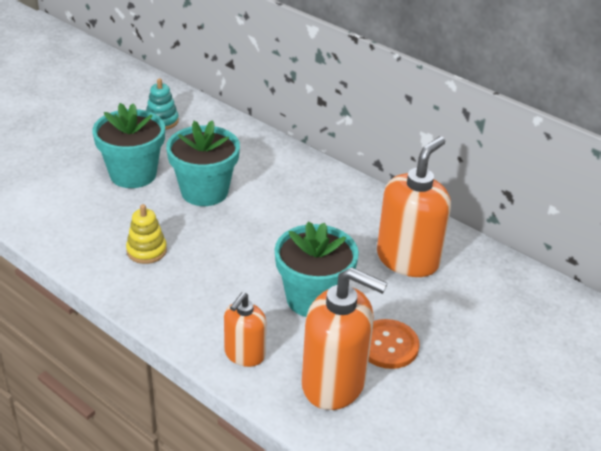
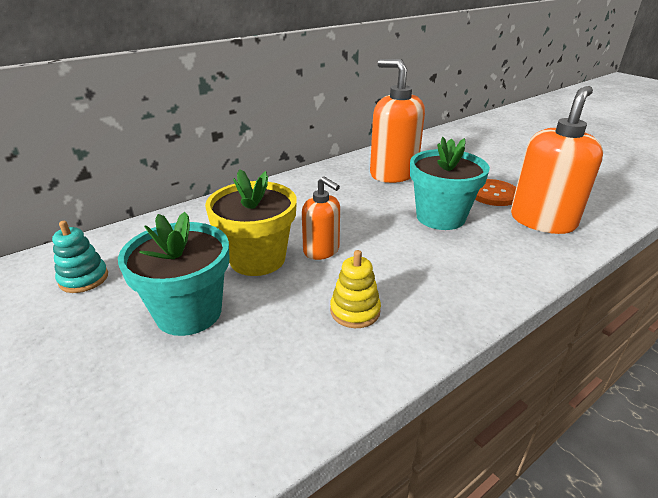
camera: 75 degrees left, 5 degrees down
(204, 191) = (257, 259): turquoise flower pot -> yellow flower pot
(244, 354) = (519, 259): orange soap dispenser -> orange soap dispenser (321, 250)

